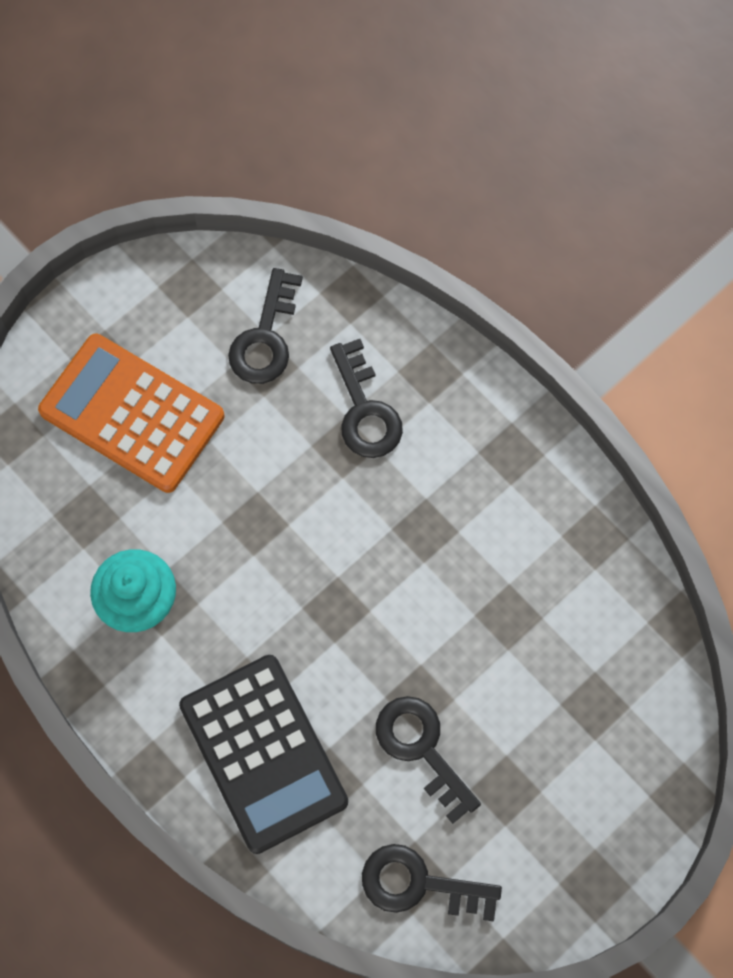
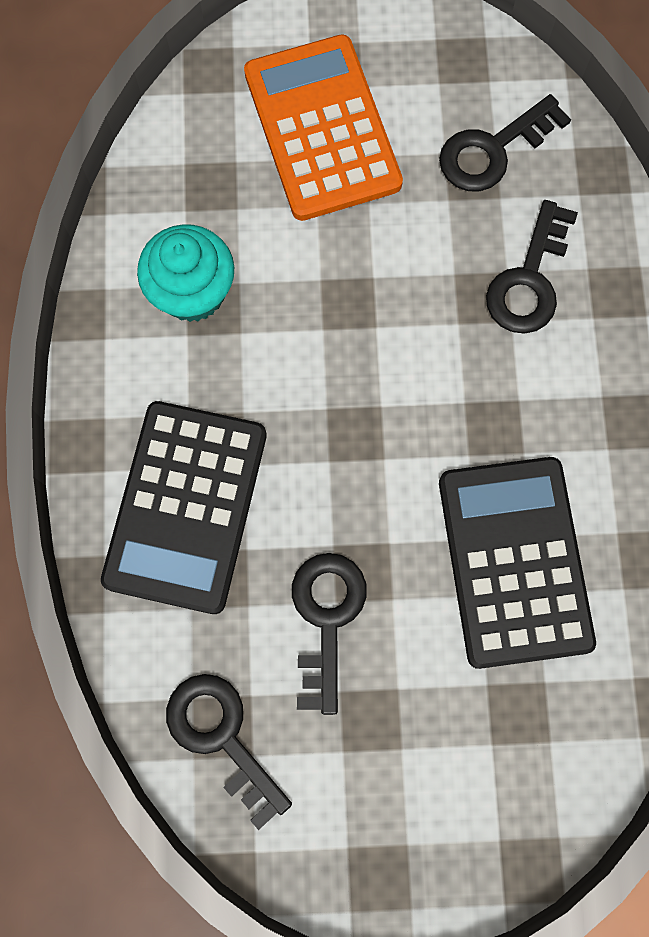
camera: 40 degrees right, 5 degrees up
(511, 609) = (514, 561): none -> black calculator

